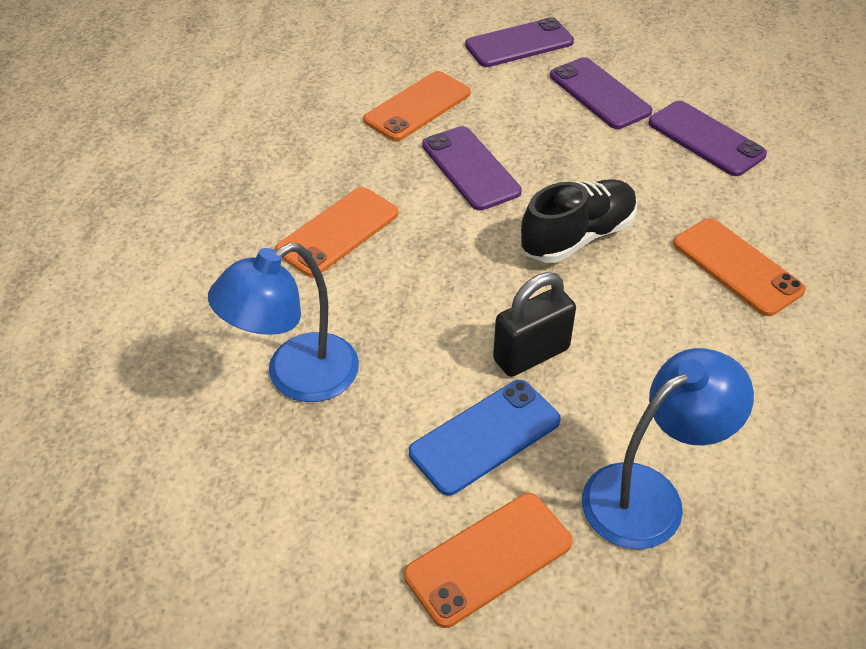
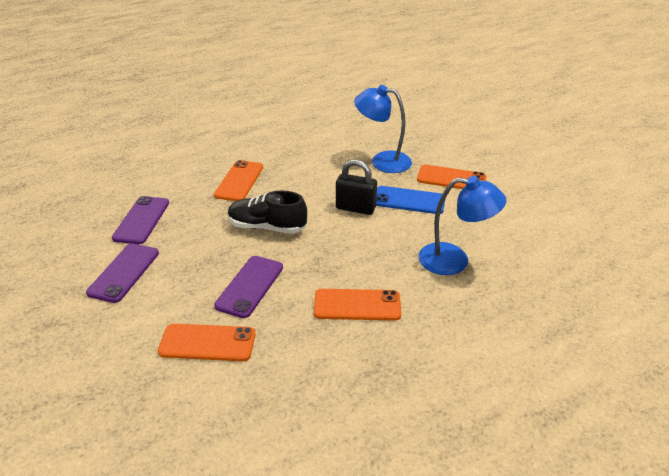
camera: 130 degrees left, 10 degrees down
(519, 43) = (82, 336): purple phone -> none

